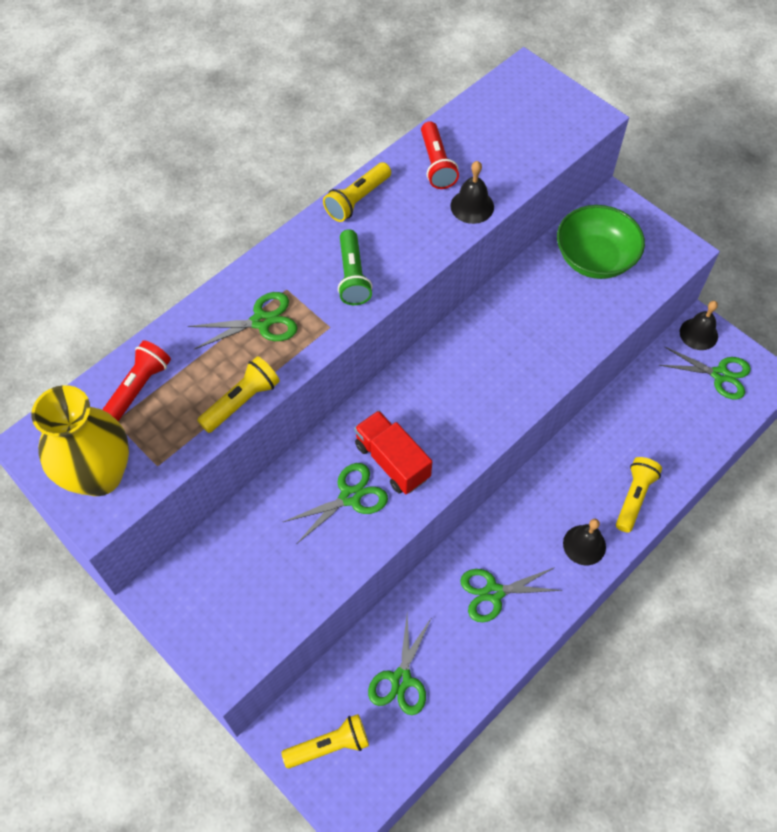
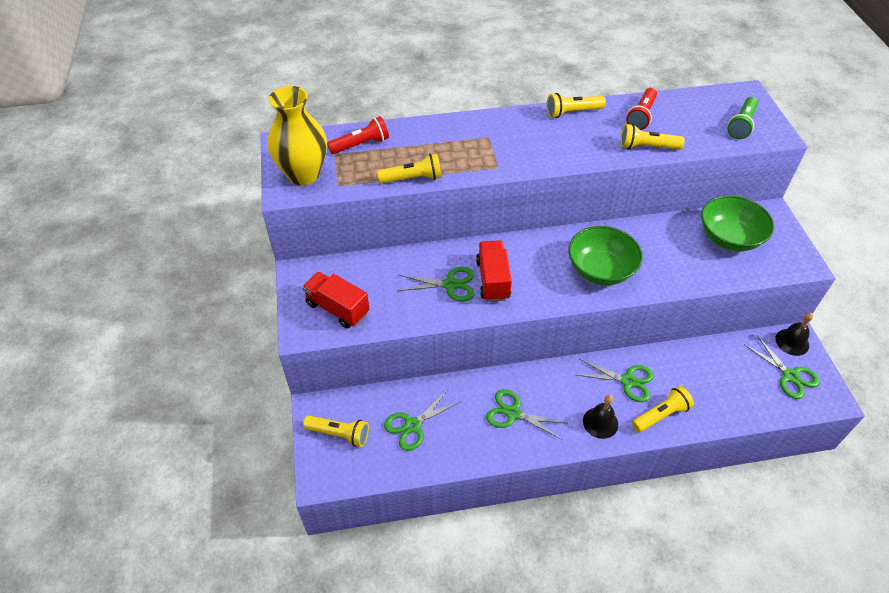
camera: 35 degrees right, 10 degrees down
(245, 610) = (337, 308): none -> red truck
(261, 321) = (459, 146): green scissors -> green scissors (628, 381)
(352, 276) = (535, 148): green flashlight -> green flashlight (741, 124)
(472, 206) = (647, 147): black bell -> yellow flashlight
(495, 377) = (600, 270): none -> green bowl

